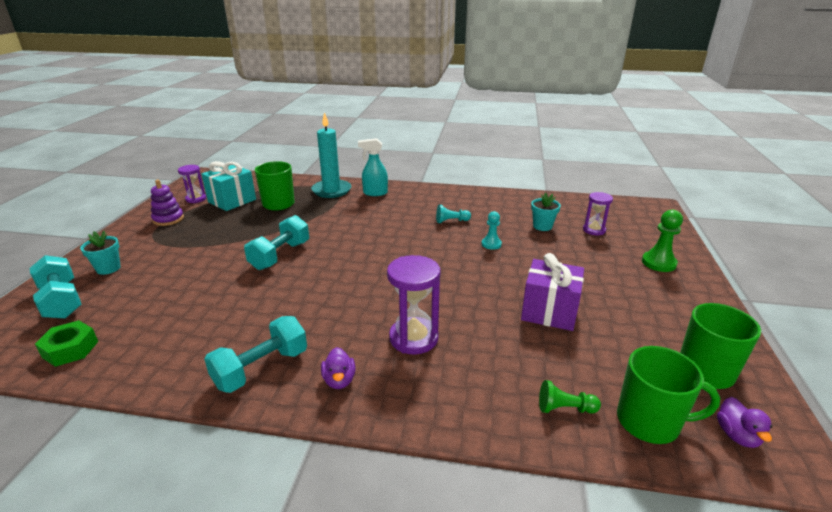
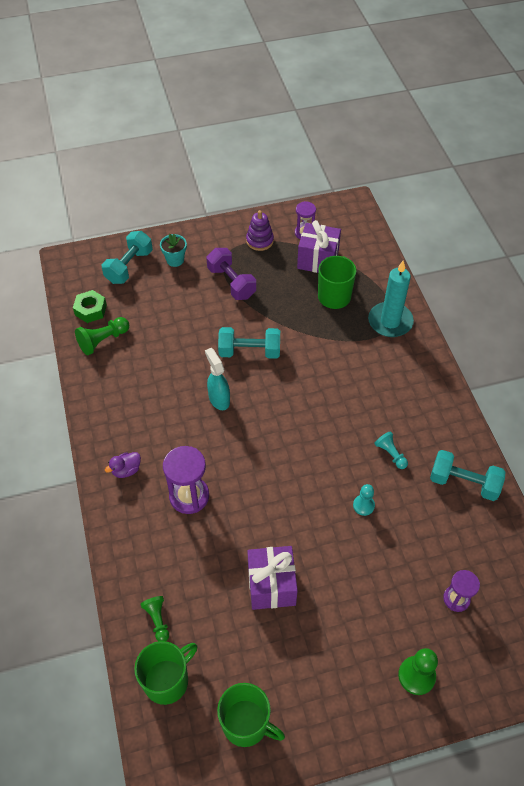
camera: 65 degrees right, 25 degrees up
(131, 350) = (103, 341): none -> green pawn
(190, 244) = (231, 283): none -> purple dumbbell
(232, 201) = (318, 260): turquoise gift -> purple gift
(261, 369) = (118, 420): turquoise dumbbell -> turquoise dumbbell (463, 483)
(375, 193) = (410, 360): turquoise spray bottle -> turquoise spray bottle (219, 399)
(542, 226) = (433, 543): turquoise flower pot -> none
(649, 422) = (167, 680): green mug -> green mug turned 120 degrees counterclockwise
(737, 435) = (178, 744): purple duck -> none

